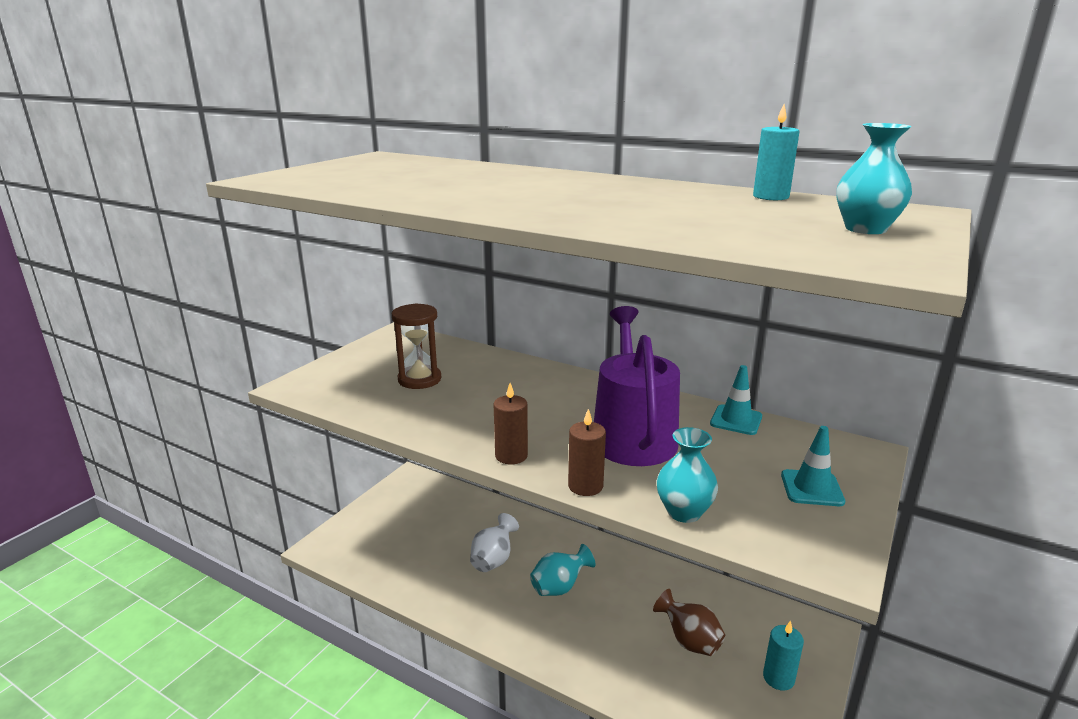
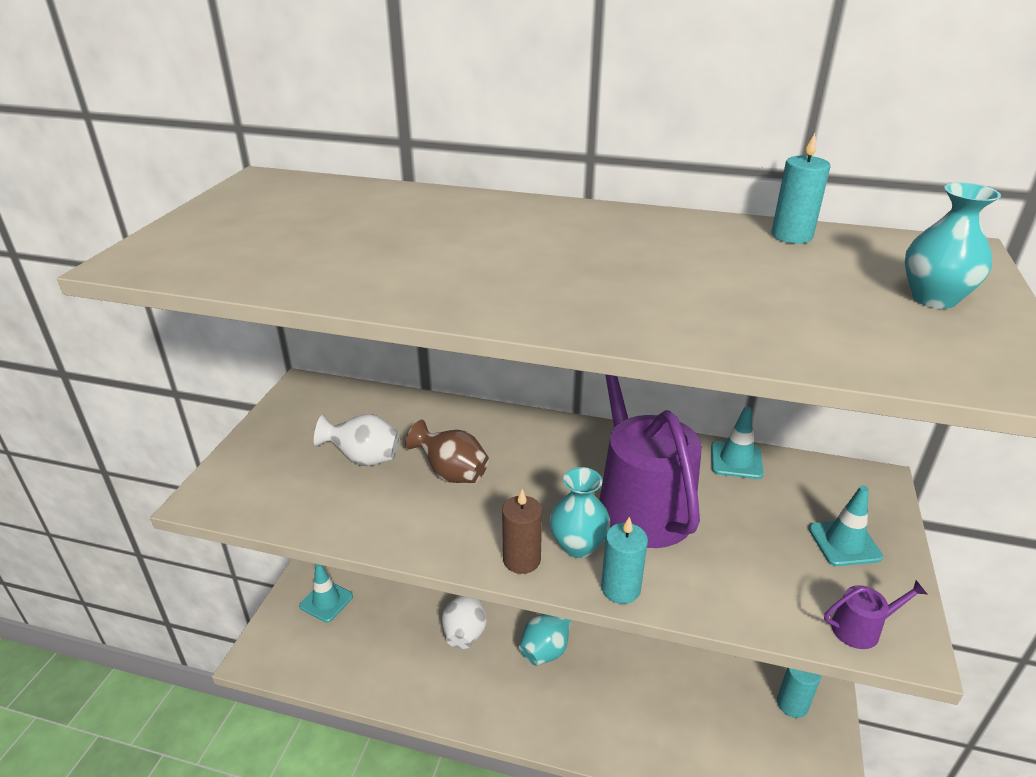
camera: 15 degrees left, 10 degrees up
(387, 520) = (326, 601): none -> turquoise traffic cone
(419, 379) = (364, 459): brown hourglass -> white vase
(585, 486) = (620, 588): brown candle -> turquoise candle
(684, 512) = (735, 604): turquoise vase -> turquoise vase (578, 545)
(689, 641) = (698, 682): brown vase -> brown vase (452, 473)
(796, 548) = (861, 628): none -> purple watering can

